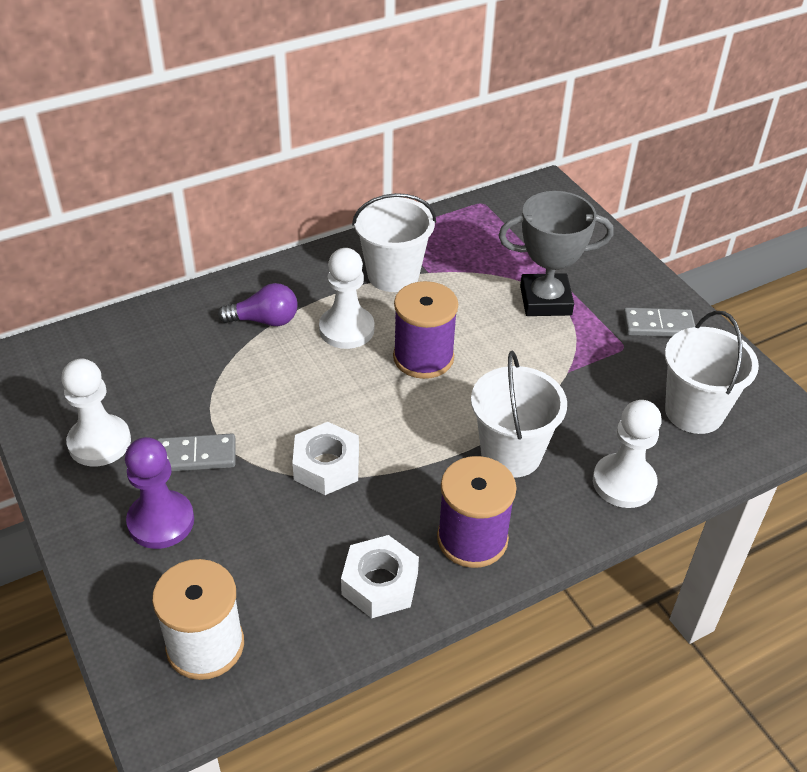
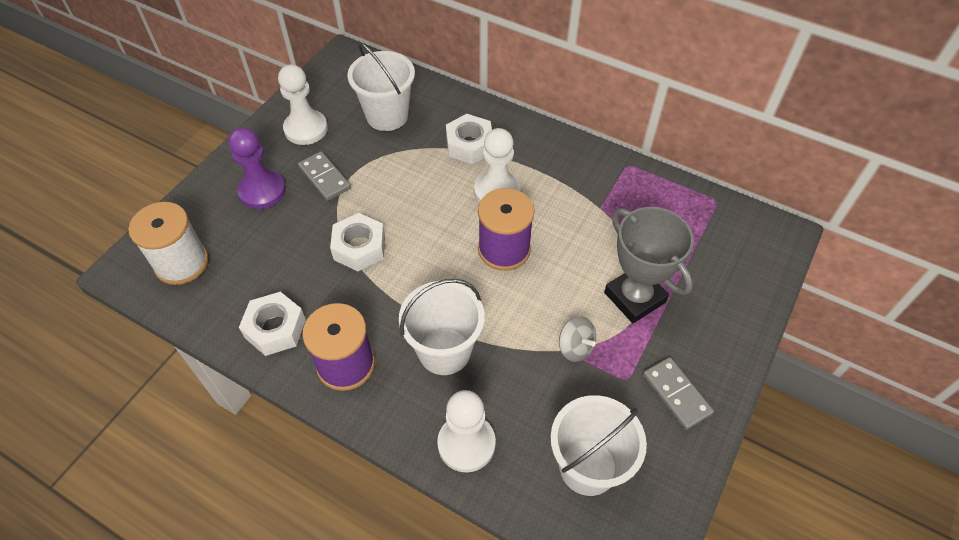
camera: 60 degrees right, 10 degrees up
(264, 320) = (469, 145): purple light bulb -> white nut
(393, 275) = (577, 188): white bucket -> white bucket (387, 116)
(571, 362) = (575, 347): none -> grey spinning top

